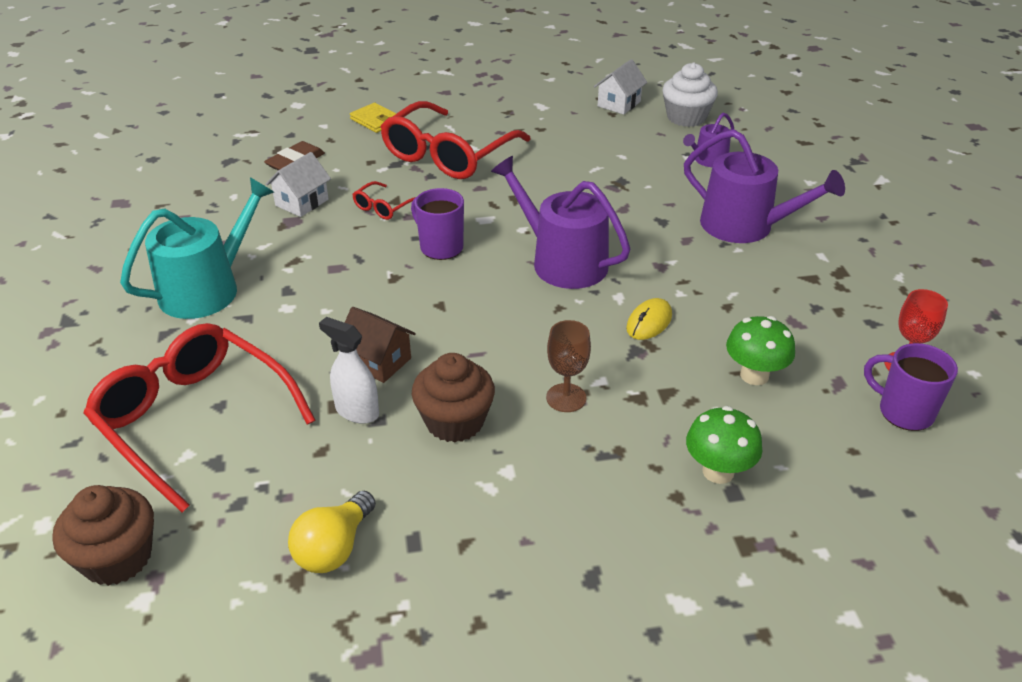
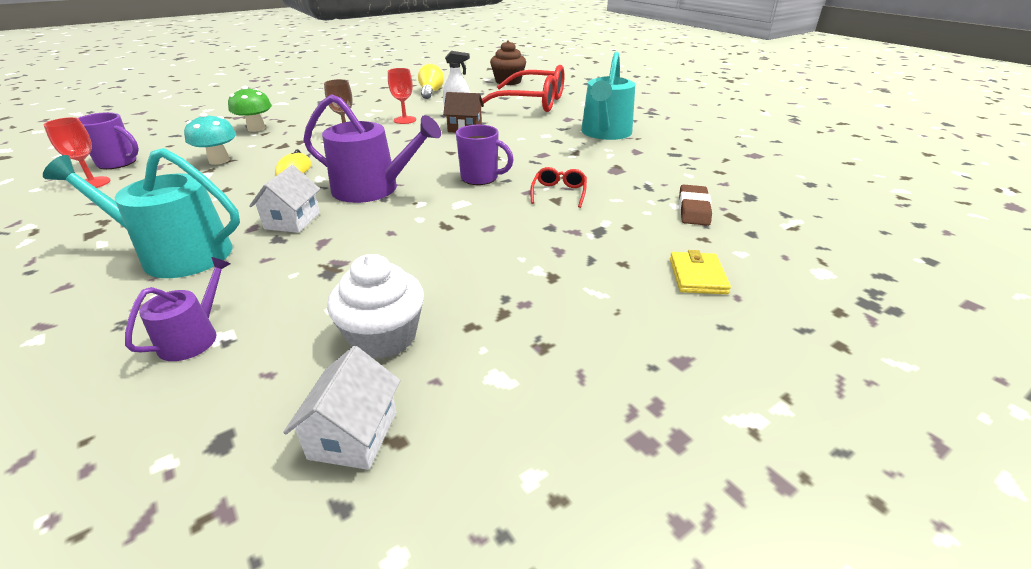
camera: 155 degrees right, 5 degrees down
(302, 202) = (629, 182): white house -> white house (292, 221)
(375, 120) = (697, 276): yellow wallet -> yellow wallet turned 75 degrees clockwise
(448, 155) = (556, 253): red glasses -> none
(454, 421) = (405, 120): brown cupcake -> red goblet
(686, 117) = (207, 436): white cupcake -> white cupcake (383, 337)
(745, 226) = (177, 254): purple watering can -> turquoise watering can
(754, 375) = (219, 160): green mushroom -> turquoise mushroom

